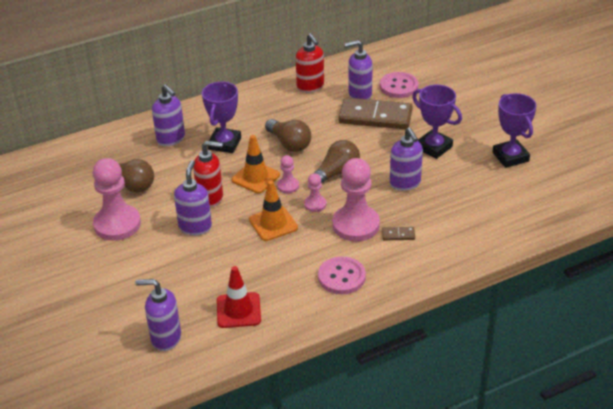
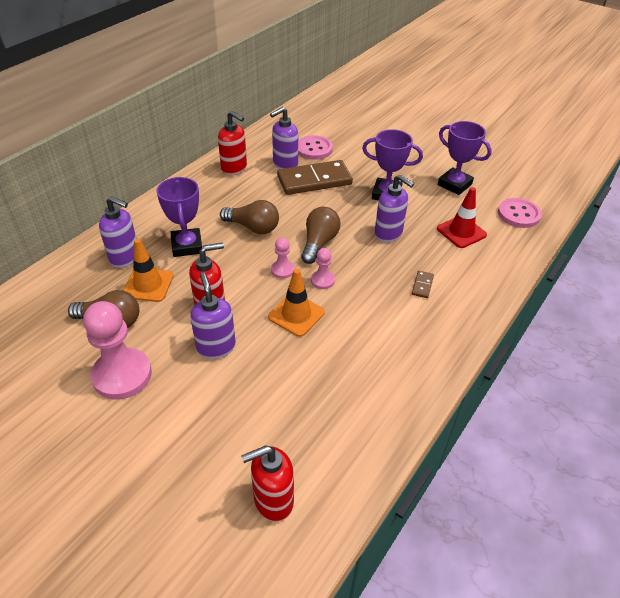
camera: 30 degrees left, 5 degrees up
(165, 338) = (273, 500): purple soap dispenser -> red soap dispenser
(238, 310) = (331, 429): red traffic cone -> red traffic cone (461, 232)
(255, 177) = (243, 271): orange traffic cone -> orange traffic cone (148, 285)
(341, 277) = (405, 348): pink button -> pink button (518, 214)
(355, 225) = (376, 289): pink pawn -> none
(398, 235) = (422, 285): brown domino -> brown domino turned 45 degrees counterclockwise

